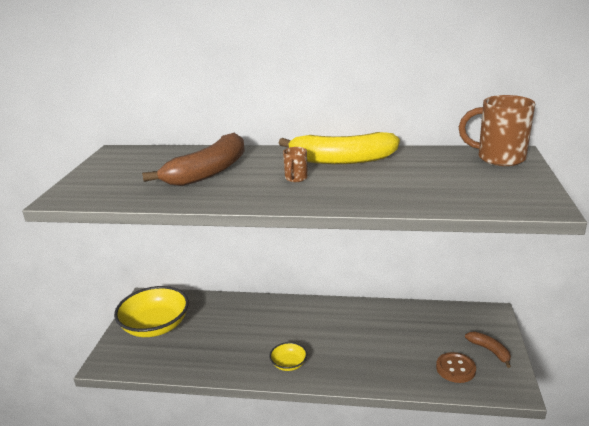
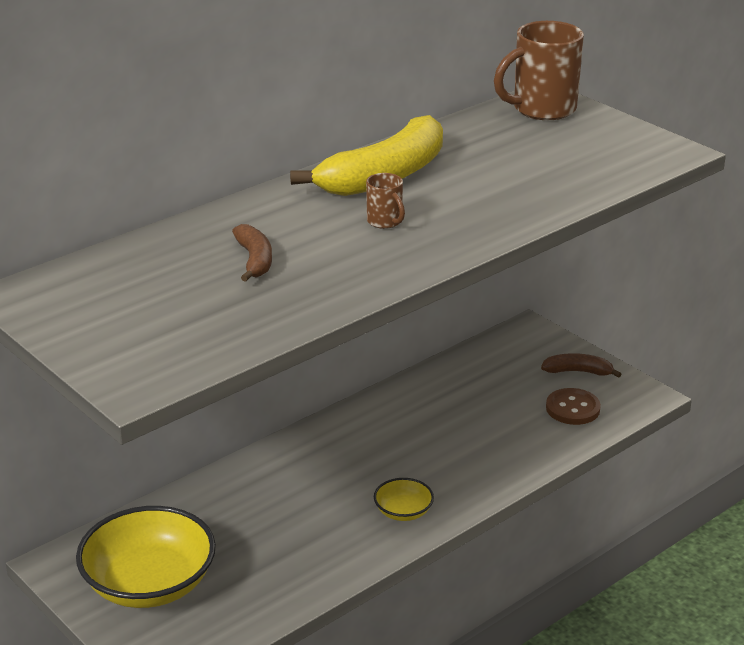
camera: 50 degrees left, 5 degrees up
(209, 172) = (255, 260): brown banana -> brown banana, size x0.48

